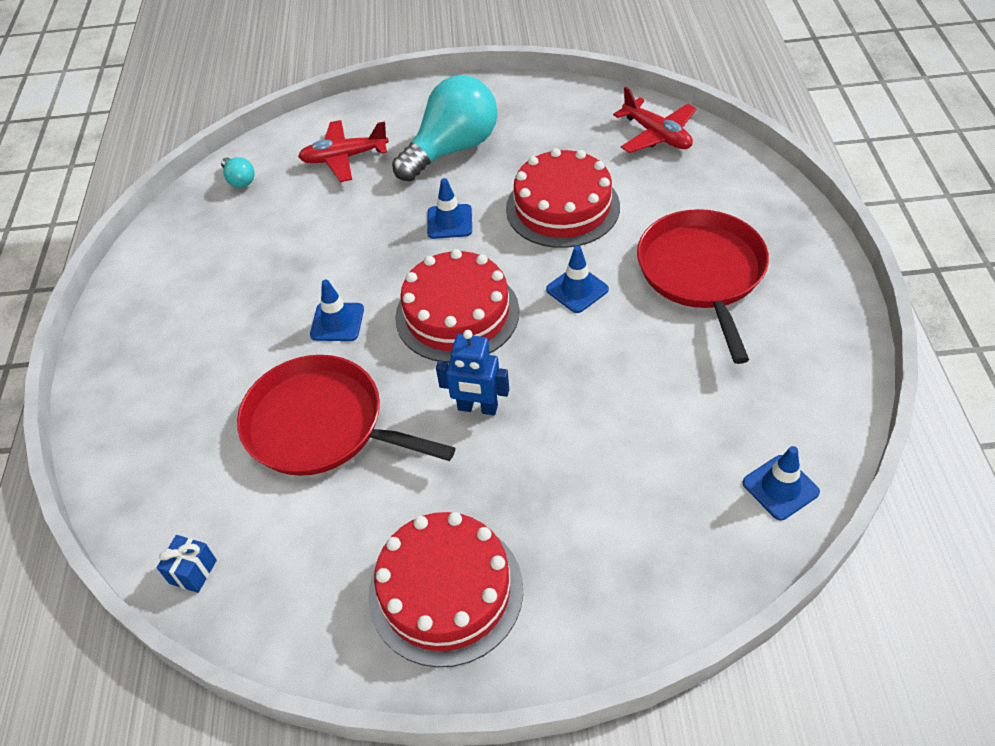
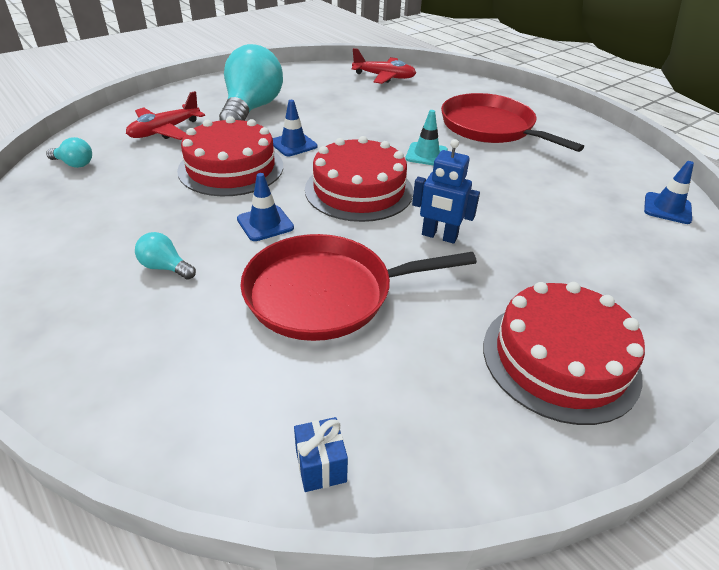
camera: 40 degrees left, 10 degrees down
(225, 339) = (165, 267): none -> turquoise light bulb
(477, 408) = (439, 236): blue robot -> blue robot turned 45 degrees clockwise
(562, 207) = (366, 119): red cake -> red cake (231, 168)
(577, 289) = (426, 154): blue traffic cone -> turquoise traffic cone

